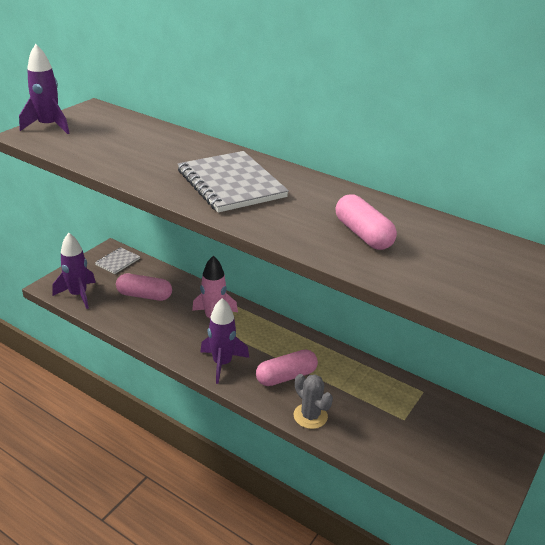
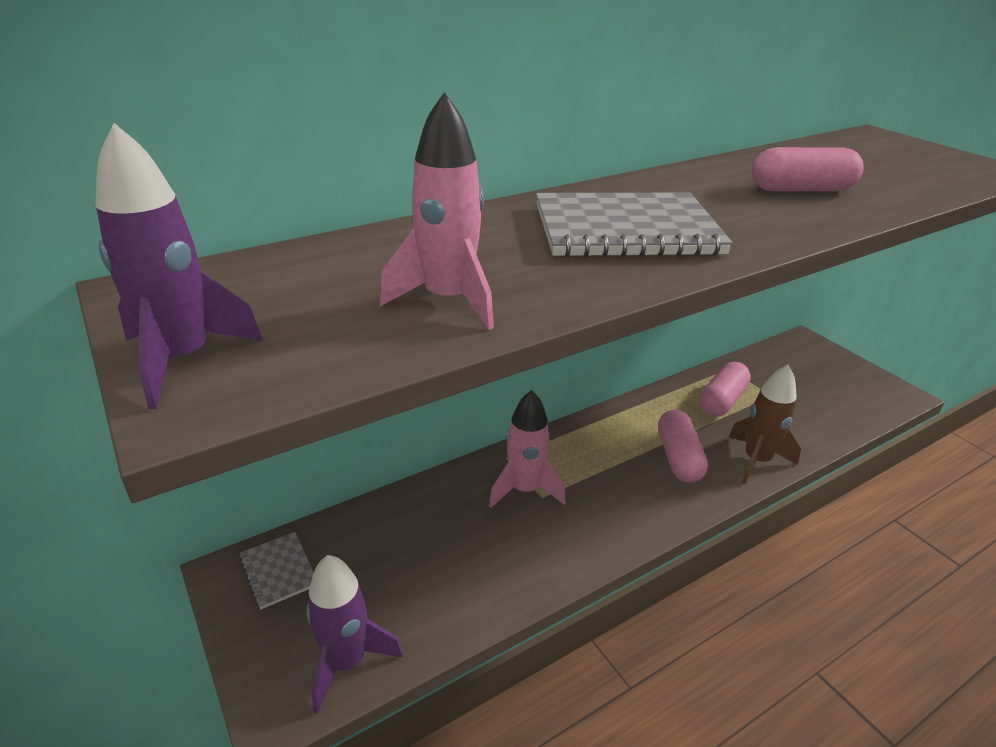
camera: 65 degrees left, 0 degrees up
(118, 157) = (448, 301): none -> pink rocket
(144, 295) = (414, 557): pink capsule -> pink capsule (721, 401)
(222, 363) = (633, 510): purple rocket -> none
(310, 416) = (756, 460): grey cactus -> brown rocket

